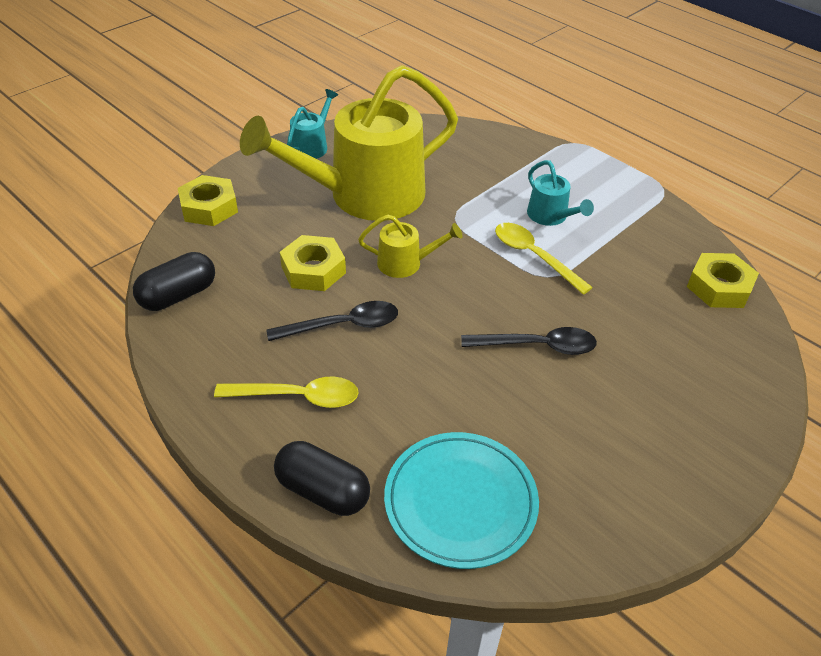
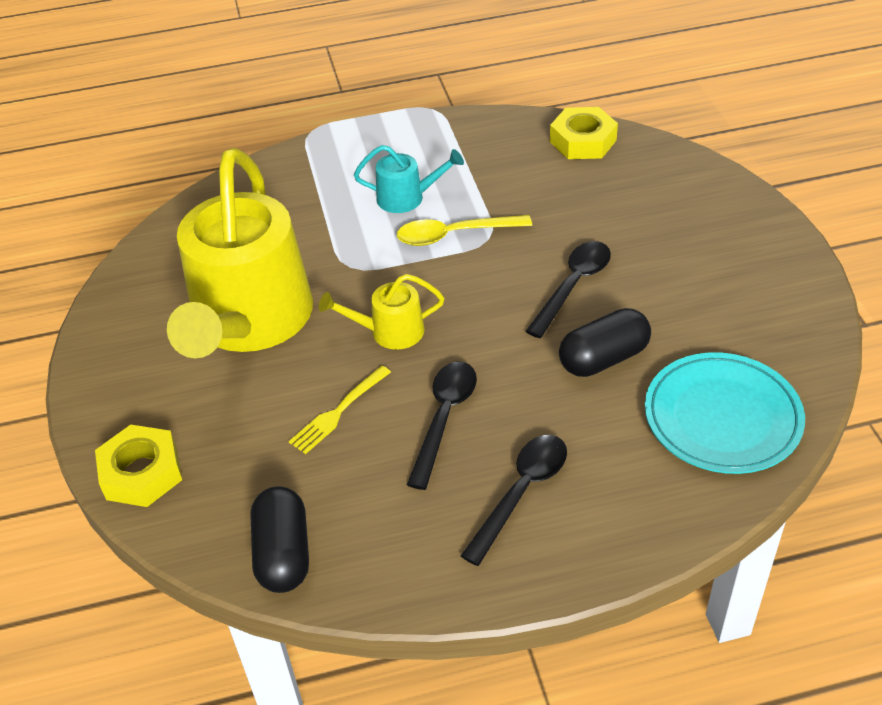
camera: 55 degrees left, 0 degrees up
(298, 397) = (522, 492): yellow spoon -> black spoon
(312, 146) = (112, 334): turquoise watering can -> none
(313, 270) = (338, 412): yellow nut -> yellow fork
(323, 491) = (656, 515): black capsule -> black capsule (603, 358)
(406, 263) = (389, 332): yellow watering can -> yellow watering can turned 135 degrees counterclockwise

